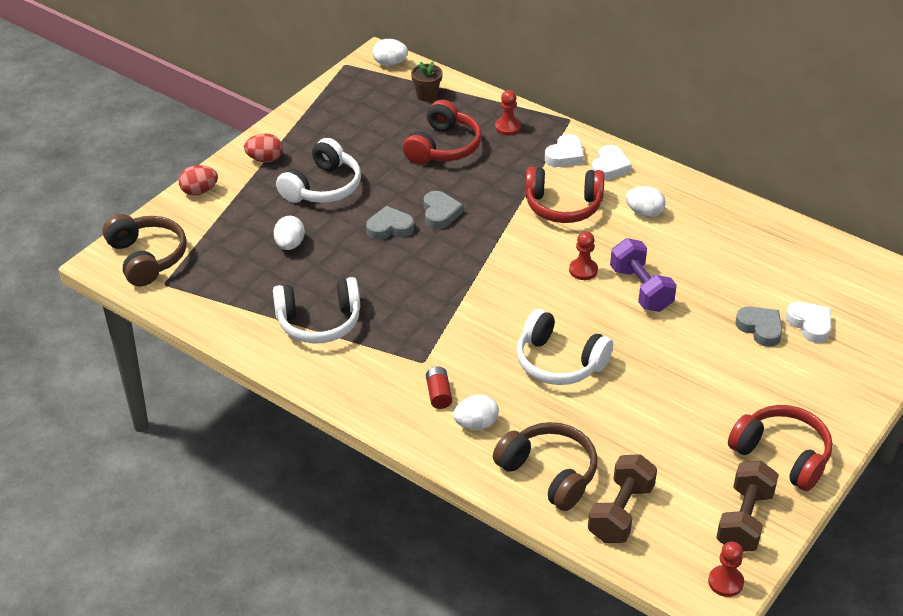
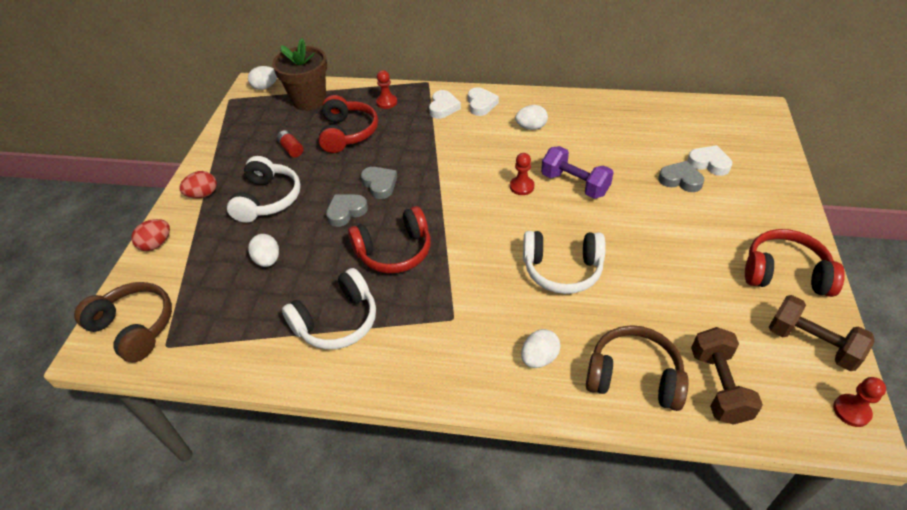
camera: 25 degrees left, 5 degrees up
(427, 95) = (309, 100): brown flower pot -> brown flower pot, size x1.98
(439, 394) = (487, 344): red battery -> red battery (291, 149)
(563, 206) = (469, 144): red headphones -> red headphones (394, 251)
(744, 520) = (811, 344): brown dumbbell -> brown dumbbell turned 45 degrees counterclockwise

